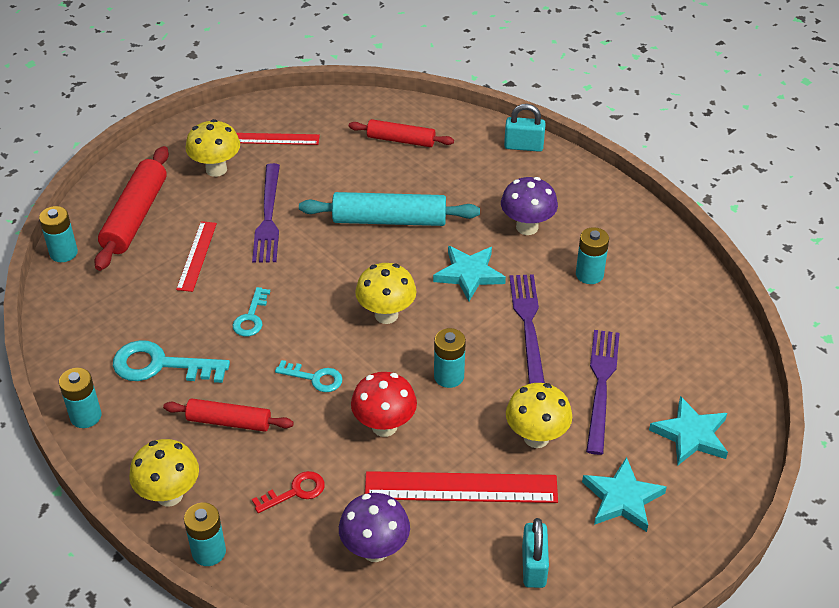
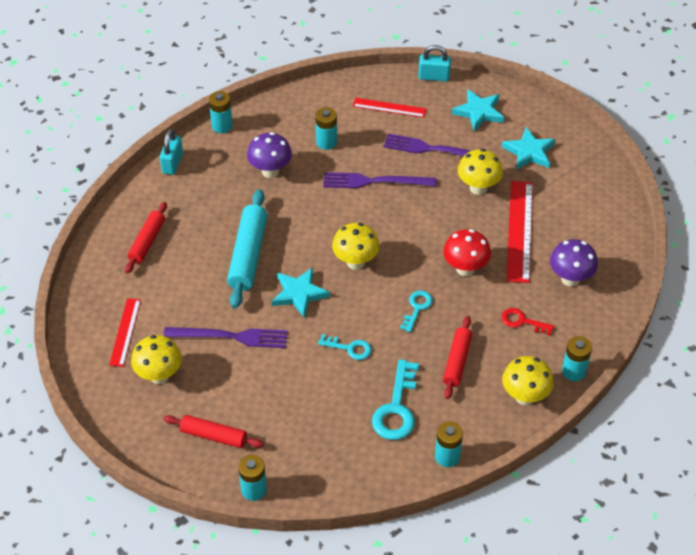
camera: 85 degrees left, 5 degrees up
(135, 216) = (214, 436): red rolling pin -> red rolling pin, size x0.64
(197, 256) = (272, 387): red ruler -> red ruler (389, 107)
(295, 491) = (522, 321): red key -> red key turned 45 degrees counterclockwise
(449, 376) = (420, 230): turquoise battery -> turquoise battery (222, 126)
(469, 274) = (318, 210): turquoise star -> turquoise star (299, 294)
(533, 566) = (581, 200): turquoise padlock -> turquoise padlock (434, 77)

